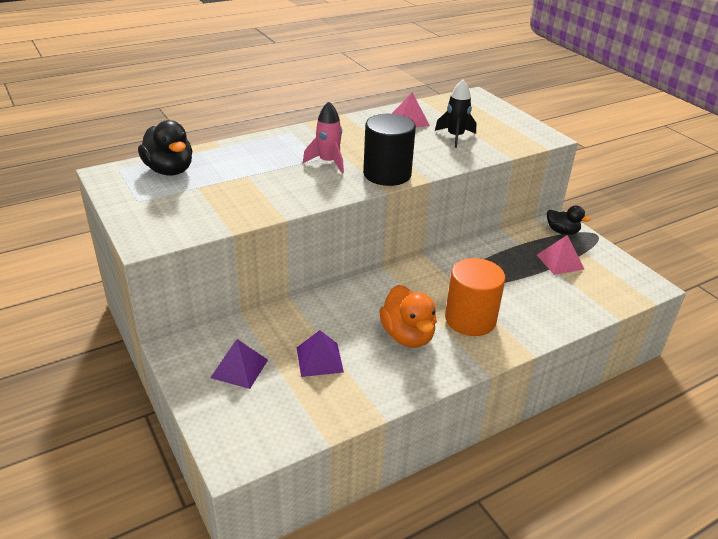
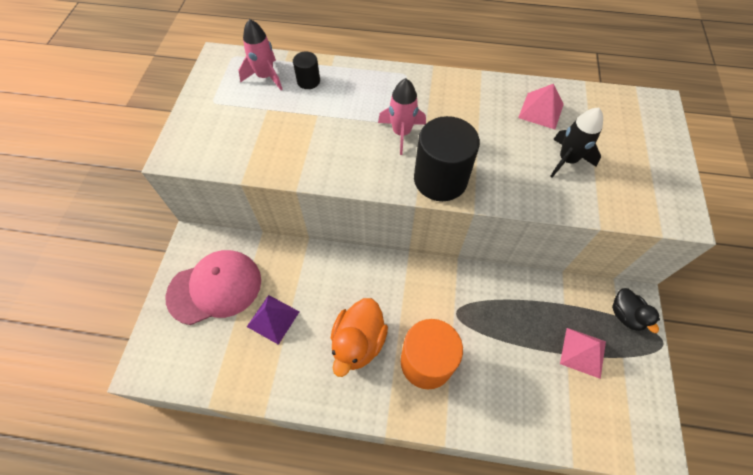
camera: 40 degrees right, 25 degrees up
(169, 170) = (265, 77): black duck -> pink rocket
(213, 160) = (308, 81): none -> black cylinder
(239, 368) = (215, 288): purple pyramid -> pink cap

